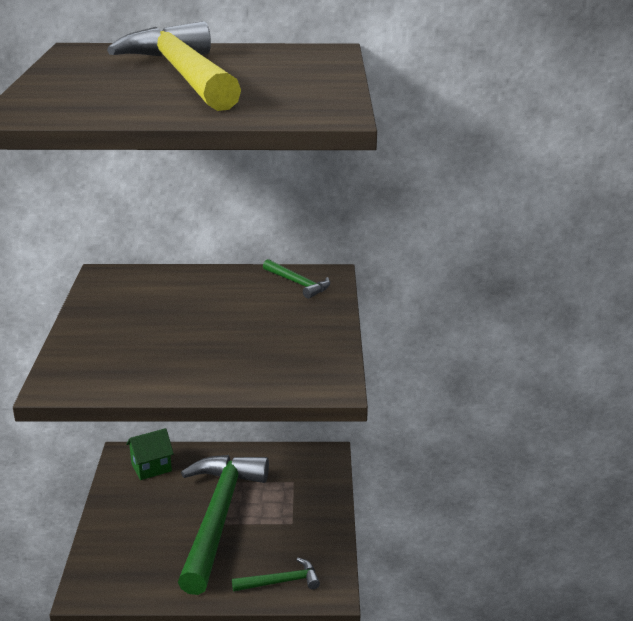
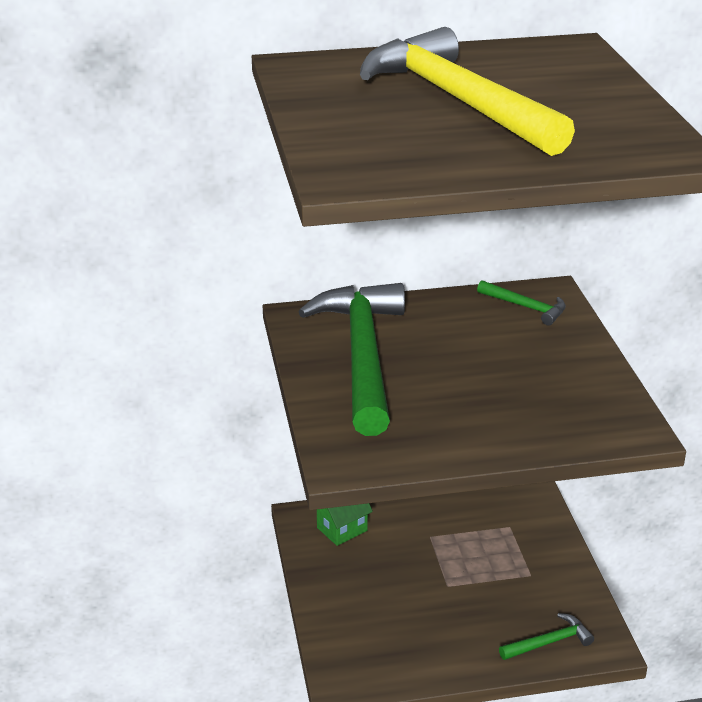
camera: 10 degrees left, 5 degrees up
(219, 517) = (447, 578): green hammer -> green hammer (363, 356)

